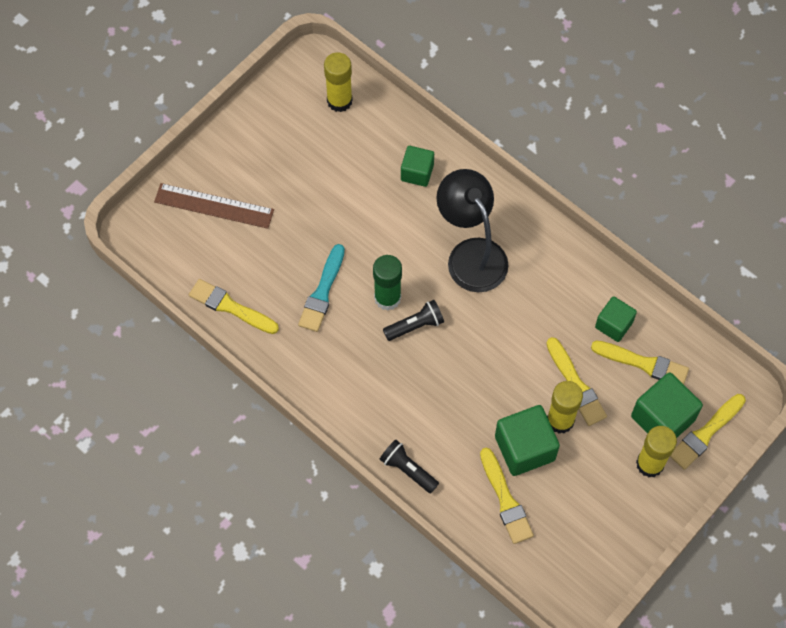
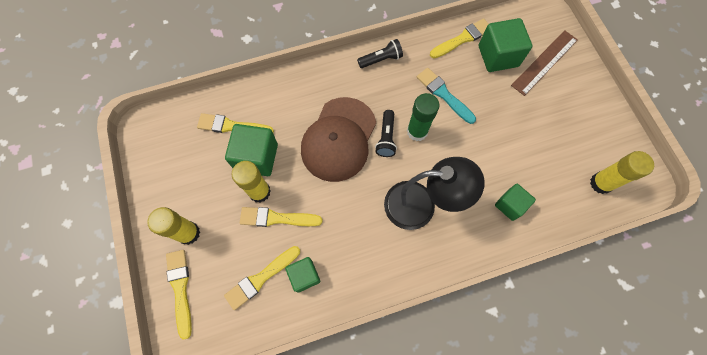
camera: 120 degrees right, 5 degrees up
(408, 469) = (291, 82): black flashlight -> black flashlight (381, 59)
(448, 374) = (339, 139): none -> brown cap
(662, 418) = (213, 264): green cube -> green cube (498, 56)

